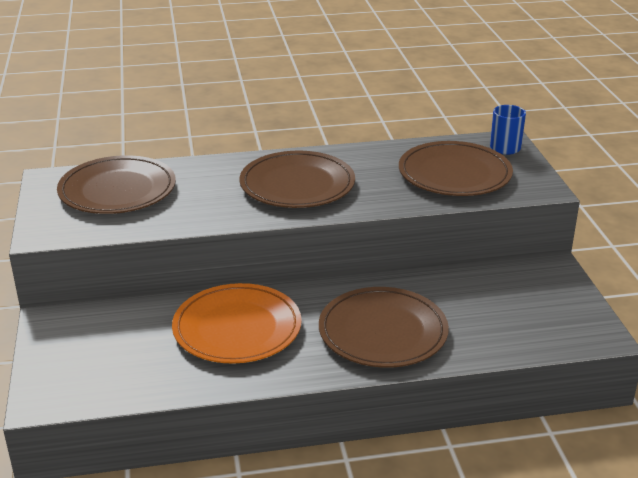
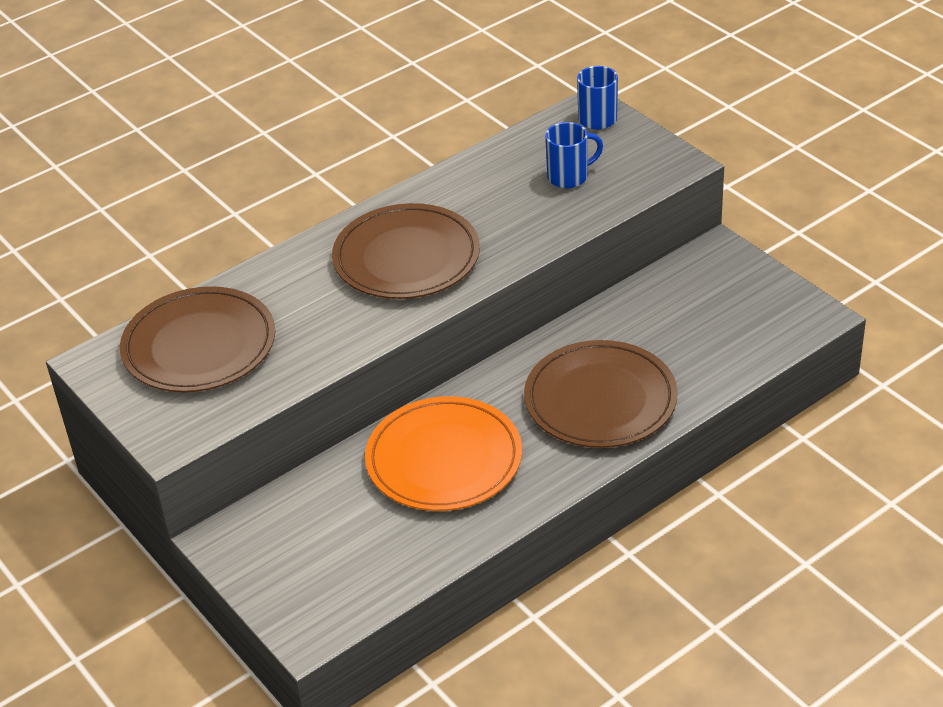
camera: 25 degrees left, 10 degrees up
(454, 174) = (569, 177): brown plate -> blue mug

